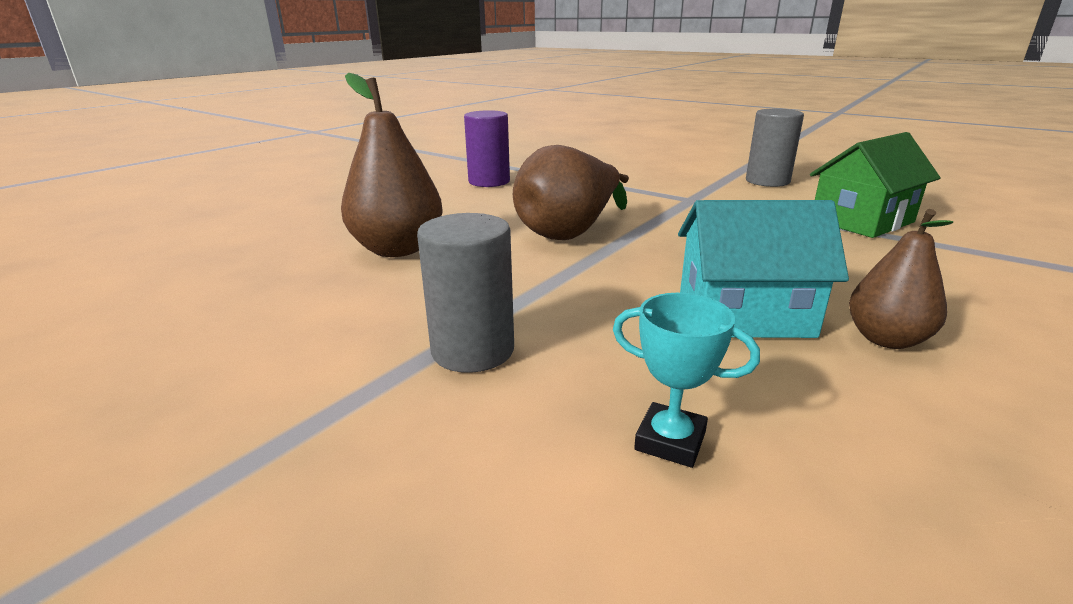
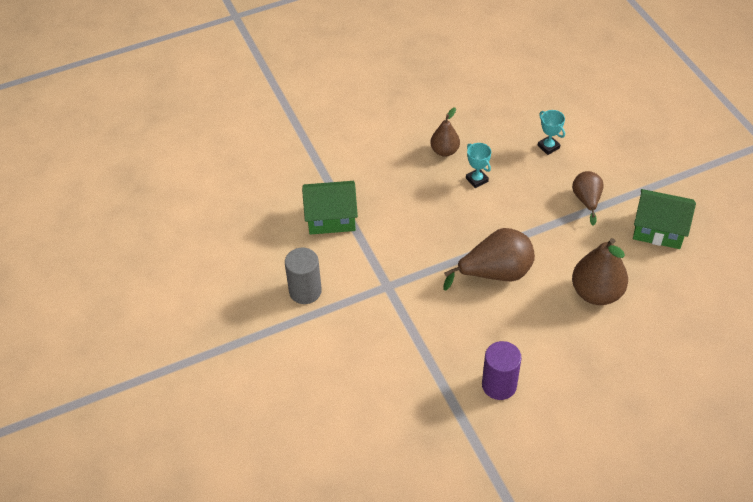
camera: 150 degrees left, 25 degrees up
(272, 349) = (658, 230): none -> green house
(473, 350) = (586, 200): grey cylinder -> brown pear
(744, 314) = (477, 180): turquoise house -> turquoise trophy

